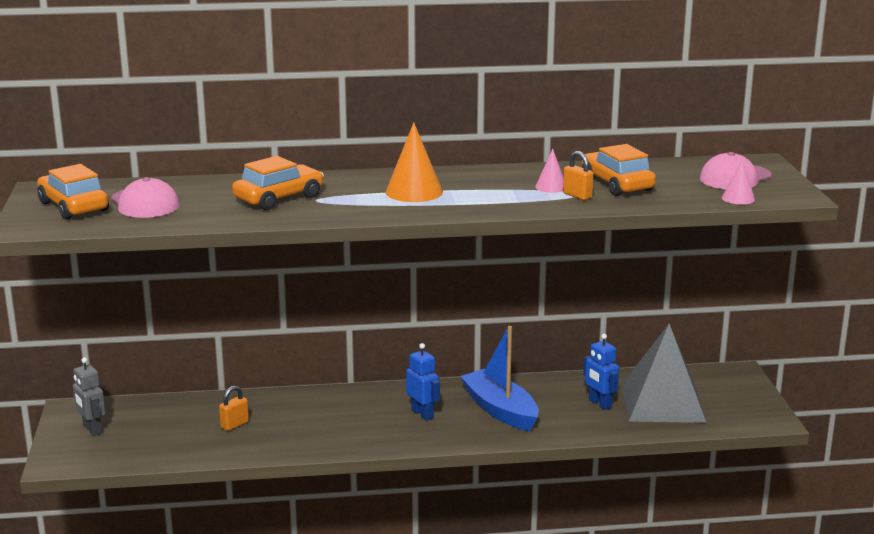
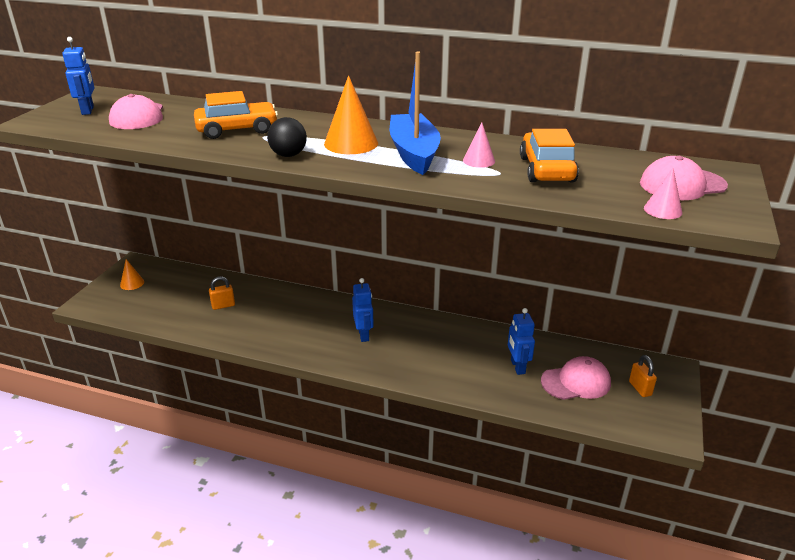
camera: 25 degrees right, 10 degrees up
(73, 207) = (88, 110): orange car -> blue robot
(92, 429) = (132, 283): grey robot -> orange cone
(368, 211) = (288, 155): none -> black ball
(500, 410) = (428, 349): blue boat -> blue boat (414, 153)
(577, 196) = (493, 175): orange padlock -> orange padlock (640, 388)
(663, 403) = (576, 382): grey pyramid -> pink cap

